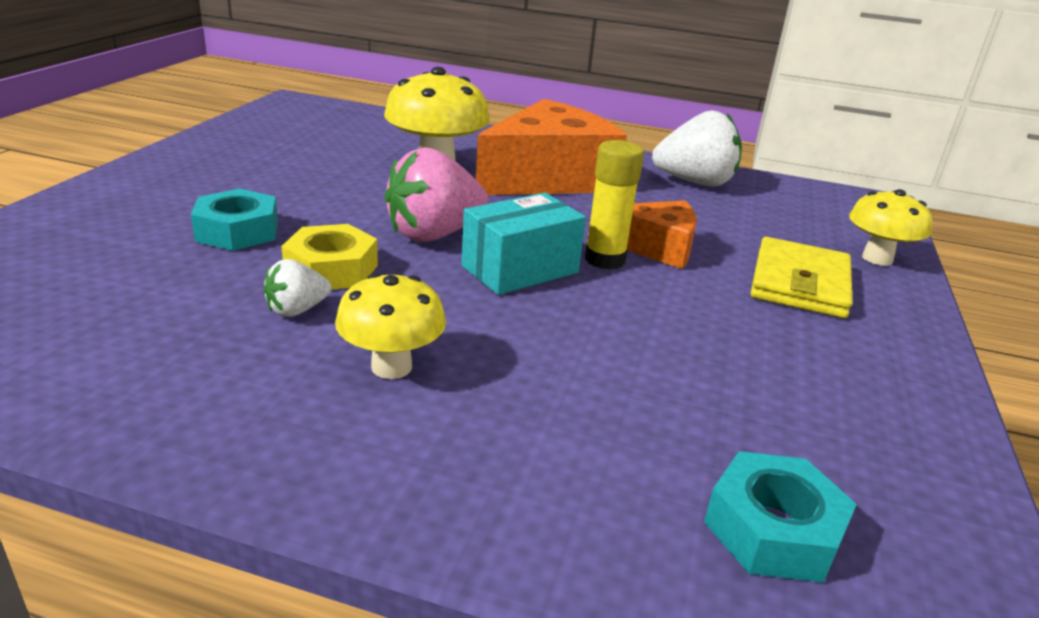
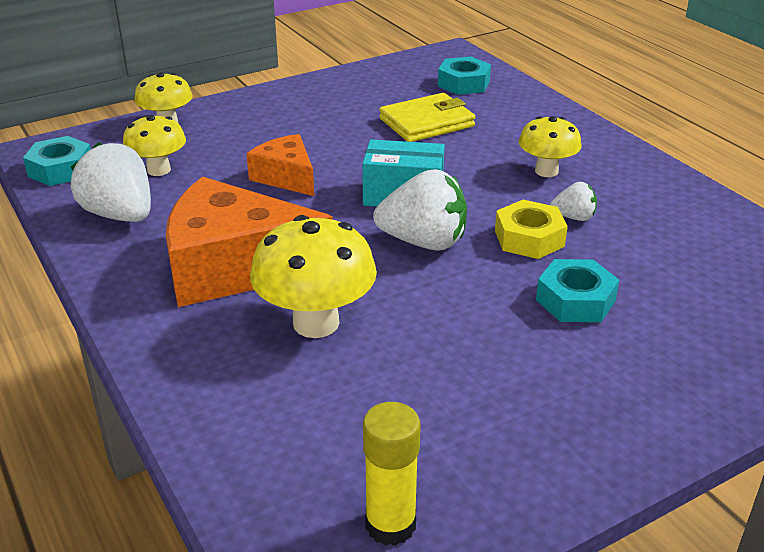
camera: 135 degrees left, 5 degrees up
(434, 234) = (424, 242): pink strawberry -> white strawberry
(604, 259) = (337, 182): yellow glue stick -> yellow glue stick (390, 525)
(760, 217) = (159, 170): none -> yellow mushroom
(800, 283) = (252, 130): yellow wallet -> yellow wallet (426, 122)
(817, 195) = (61, 169): none -> turquoise nut

